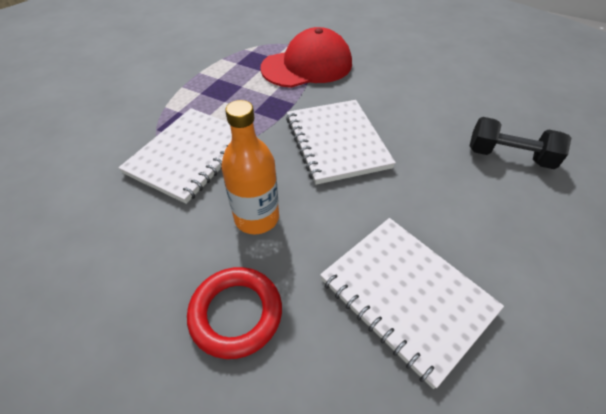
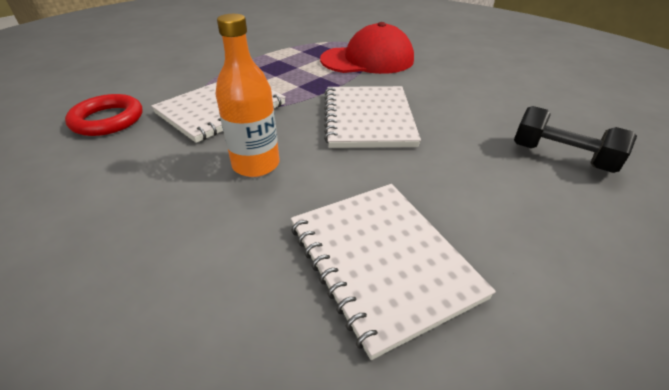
camera: 15 degrees right, 10 degrees down
(236, 313) = (191, 238): red ring -> red ring (108, 120)

